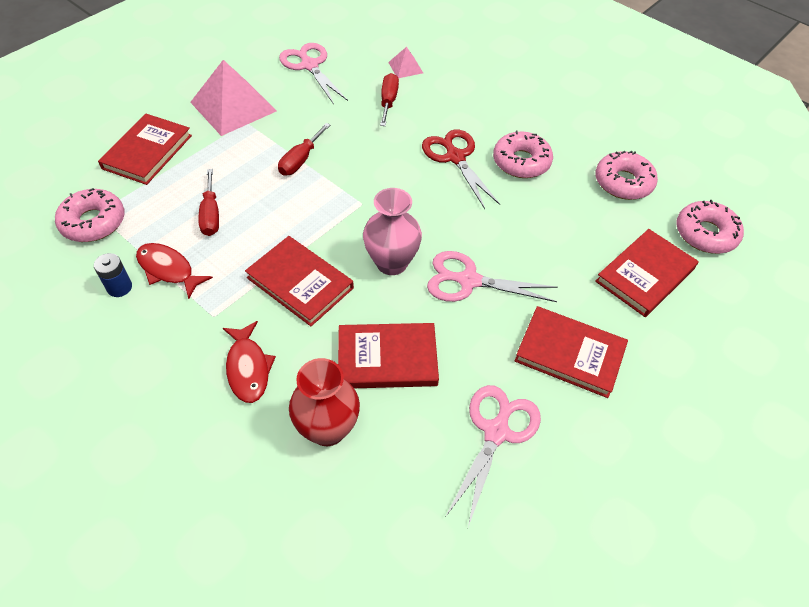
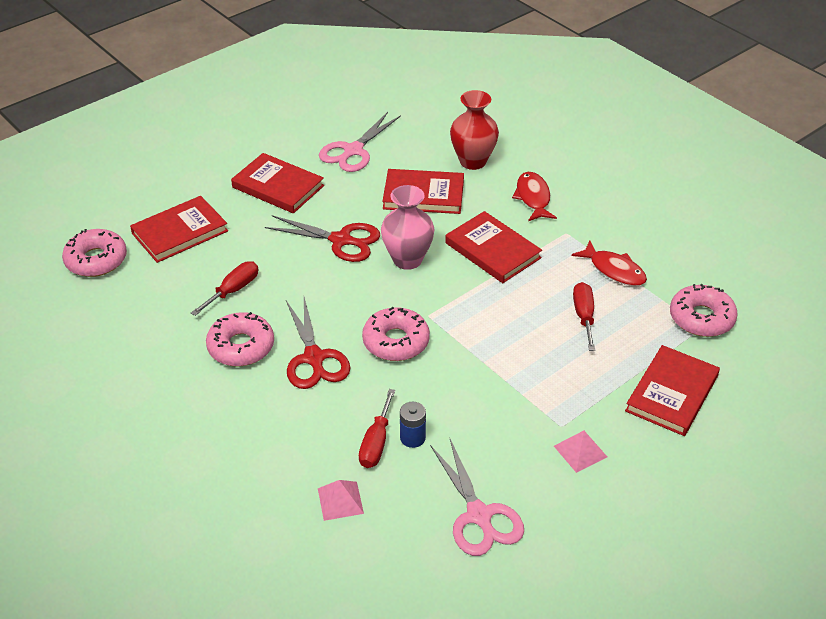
camera: 170 degrees left, 10 degrees down
(119, 287) = (654, 259): blue battery -> blue battery (412, 438)
(233, 106) = (580, 451): pink pyramid -> pink pyramid, size x0.47
(300, 160) = (492, 368): red screwdriver -> red screwdriver (233, 290)
(469, 281) = (341, 240): pink scissors -> red scissors
(623, 182) = (141, 315): pink donut -> pink donut (396, 341)

